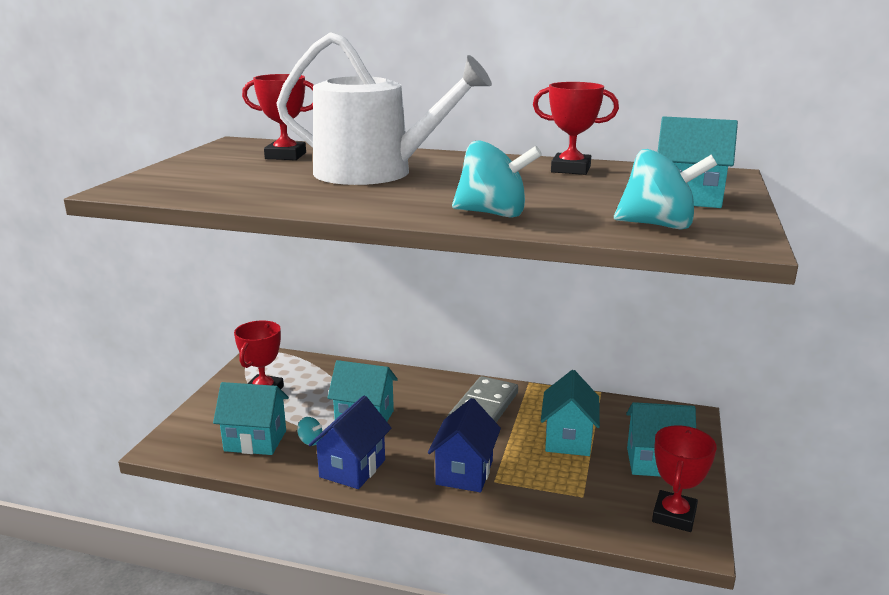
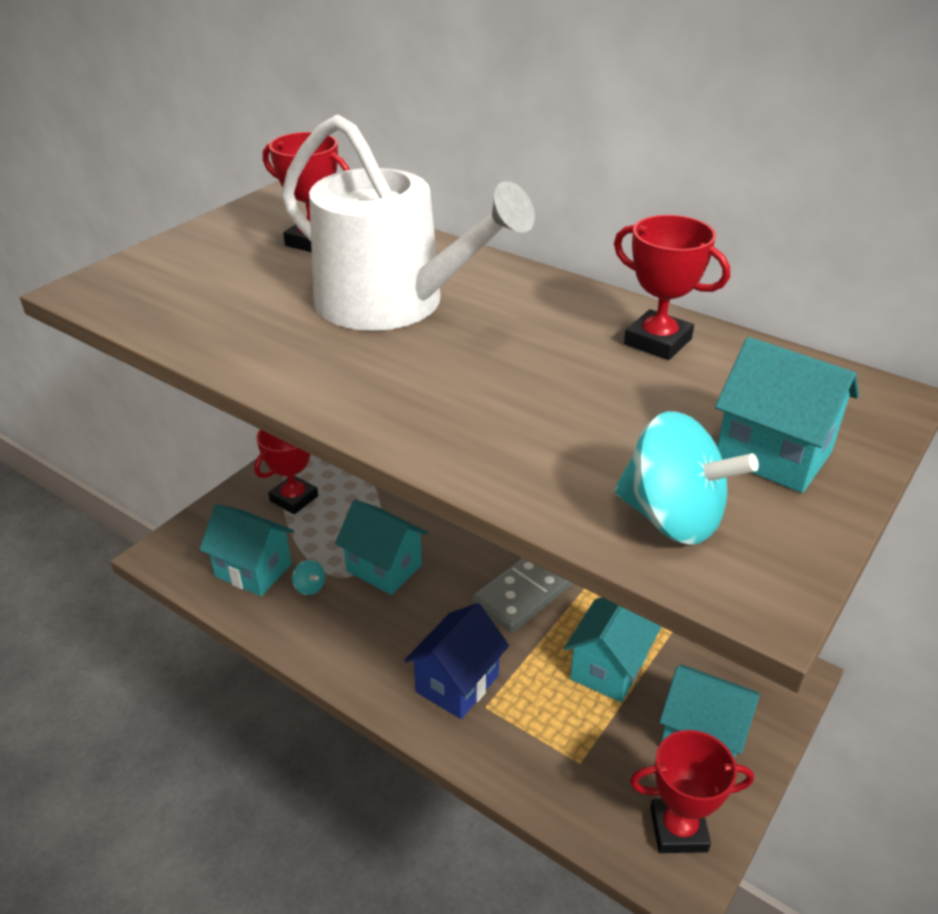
camera: 20 degrees right, 15 degrees up
(352, 468) = (336, 640): blue house -> none
(493, 214) = (468, 437): turquoise spinning top -> none
(674, 515) = (678, 829): red trophy -> red trophy turned 45 degrees clockwise

